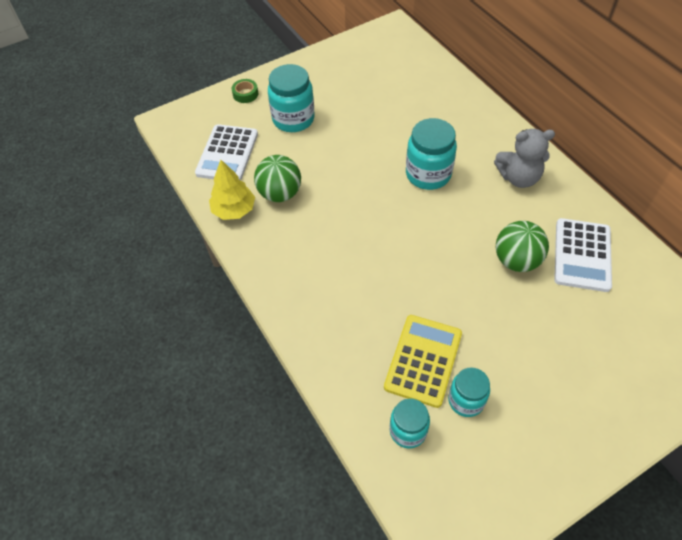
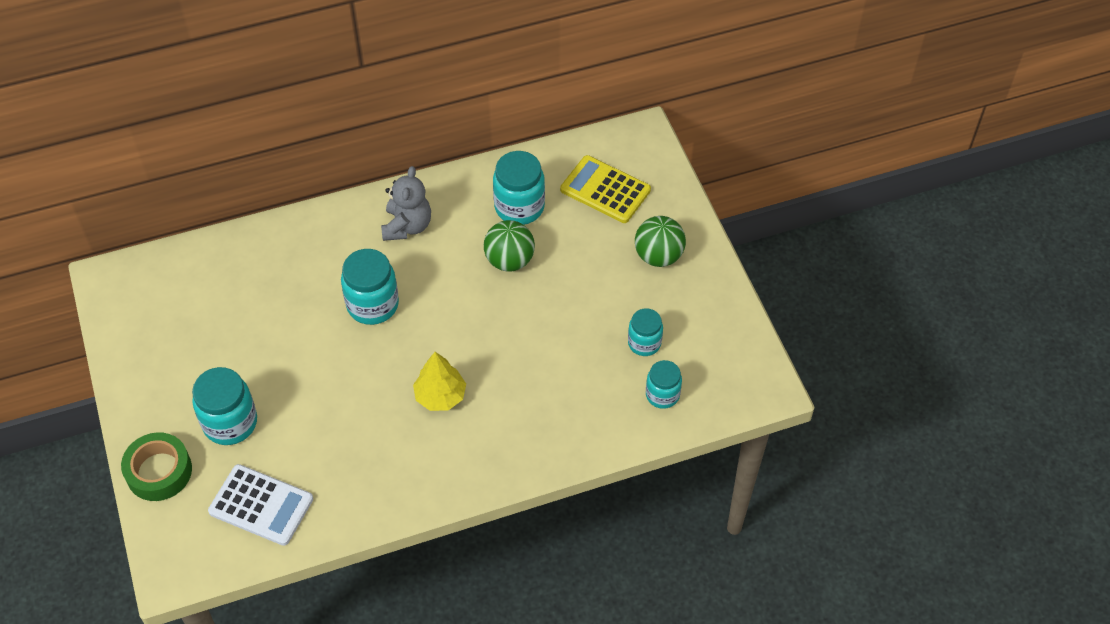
camera: 80 degrees left, 0 degrees up
(234, 210) = (356, 508): yellow tree -> yellow tree (440, 396)
(245, 94) = (159, 471): green tape -> green tape, size x1.86
(280, 193) = (348, 456): green ball -> green ball (658, 256)
(423, 360) = (597, 366): yellow calculator -> yellow calculator (605, 190)
(582, 255) = (519, 207): white calculator -> turquoise jar

